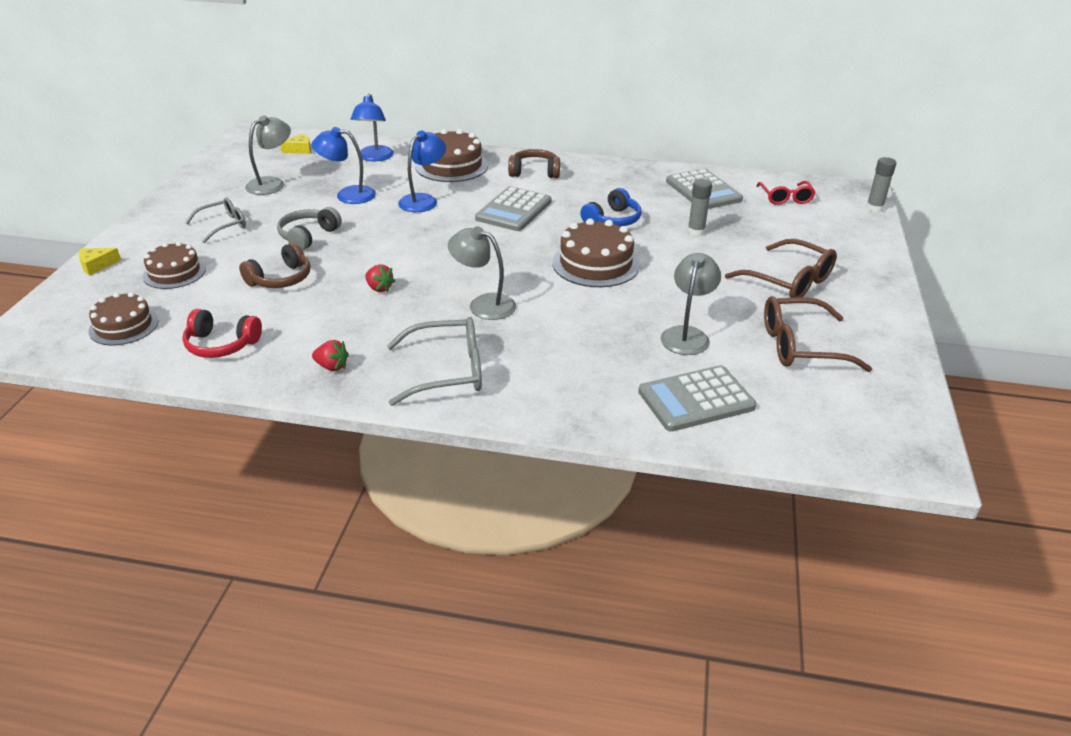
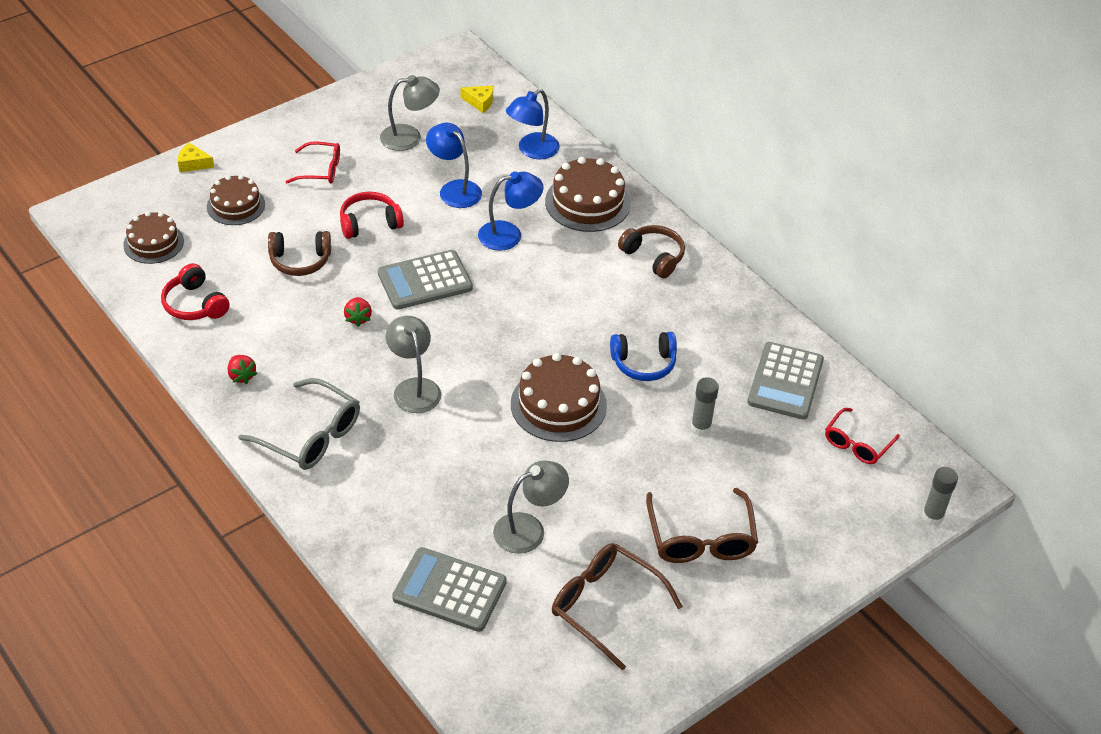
camera: 40 degrees right, 10 degrees up
(223, 225) = (320, 170): grey glasses -> red glasses
(308, 236) = (369, 223): grey headphones -> red headphones
(514, 210) = (571, 296): grey calculator -> grey calculator (425, 281)

